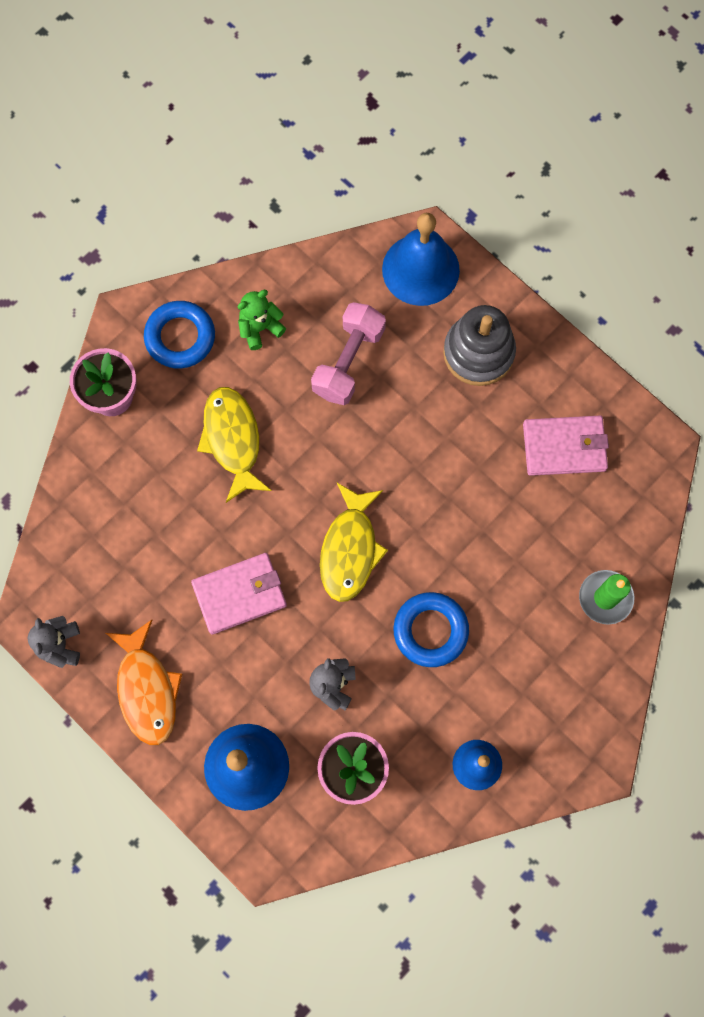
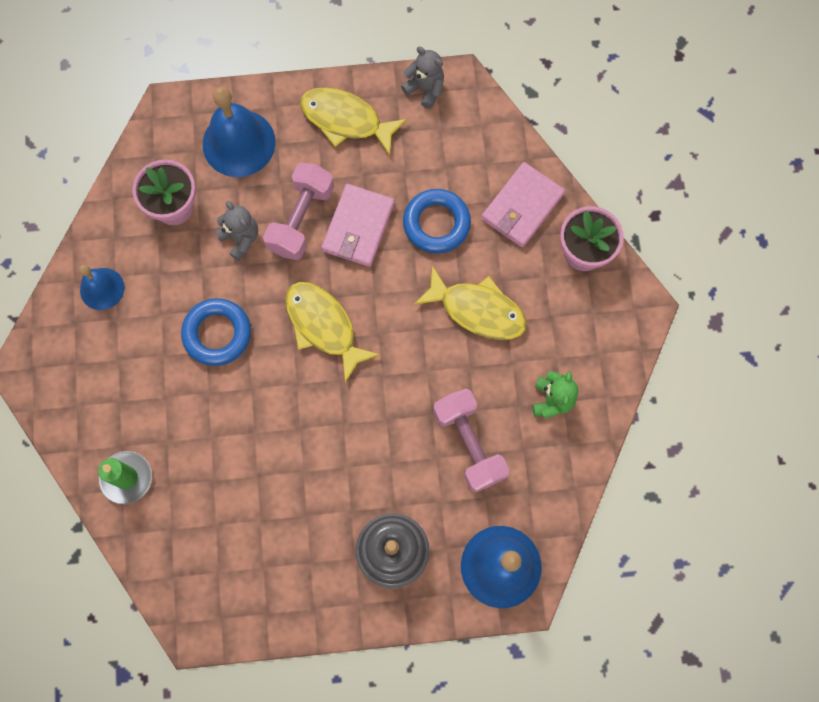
camera: 130 degrees right, 0 degrees up
(147, 690) = (345, 120): orange fish -> yellow fish
(180, 337) = (592, 335): blue ring -> blue ring (436, 223)
(272, 648) = (301, 219): none -> pink dumbbell
(564, 447) = (261, 551): pink wallet -> pink wallet (522, 207)

